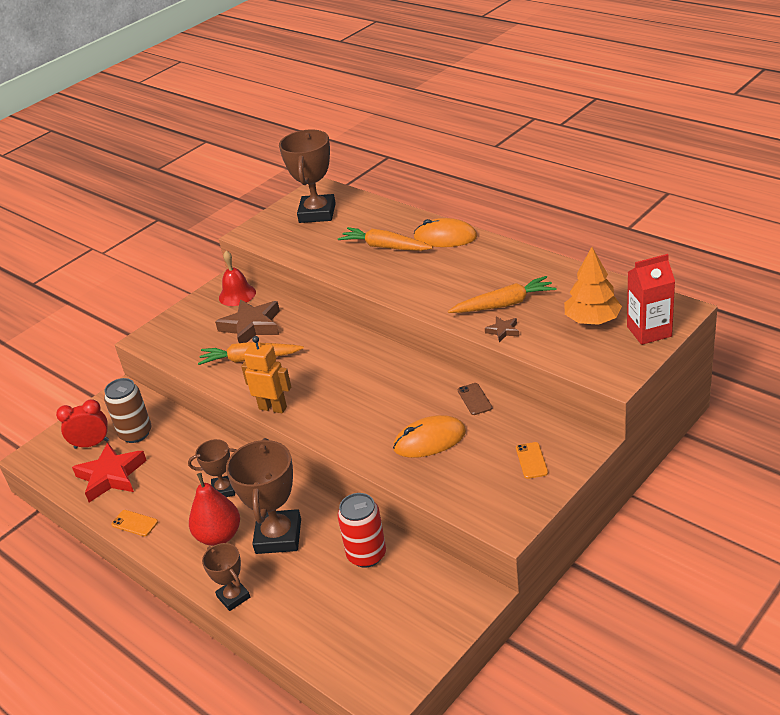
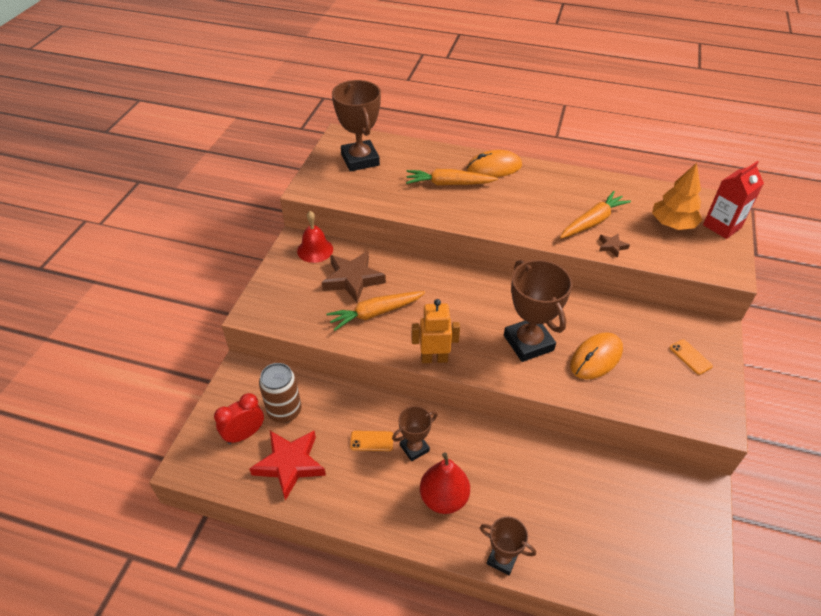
camera: 30 degrees left, 10 degrees up
(134, 523) = (350, 509): orange phone -> orange phone (371, 441)
(278, 536) = (499, 482): brown trophy -> brown trophy (528, 343)
(366, 555) = (589, 477): red can -> none
(474, 399) = (603, 310): brown phone -> none

